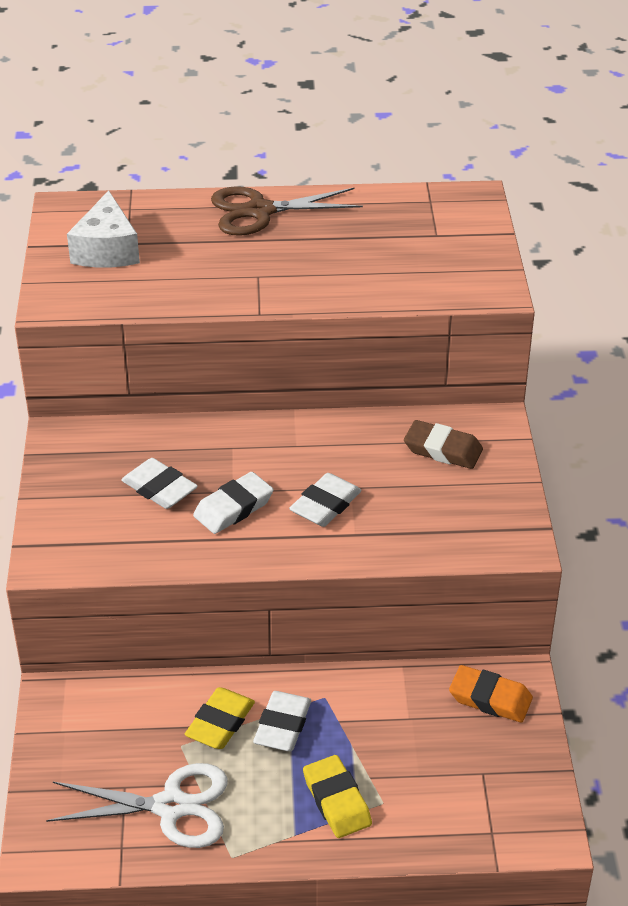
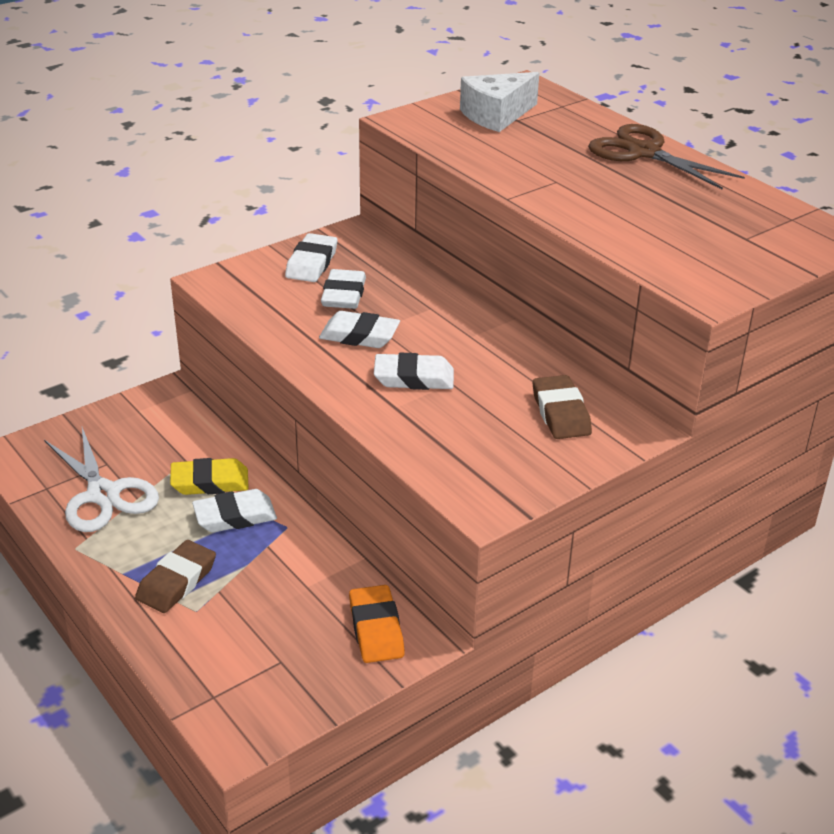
camera: 55 degrees right, 5 degrees down
(85, 485) = (311, 263): none -> white eraser
(337, 801) = (176, 581): yellow eraser -> brown eraser

